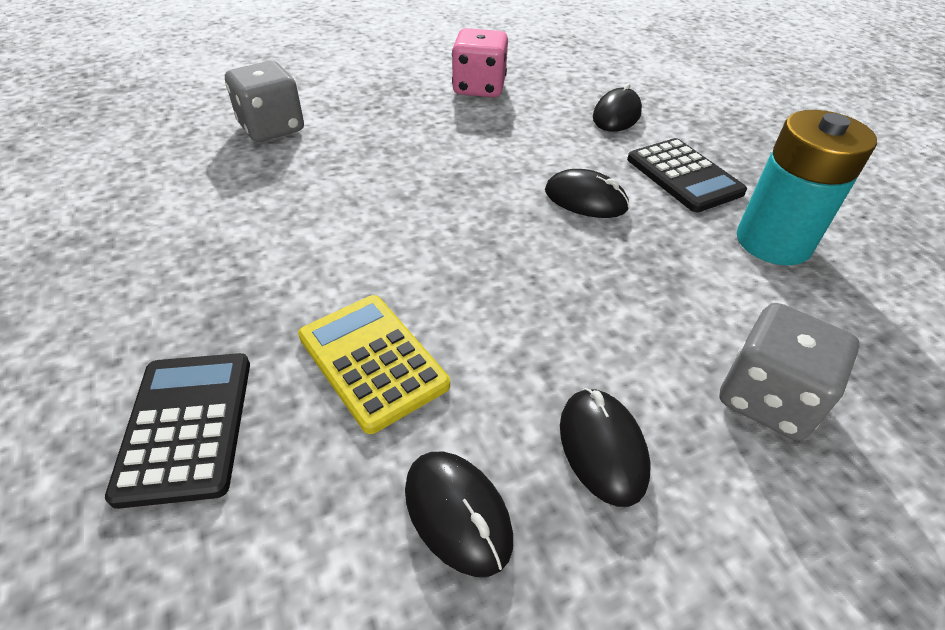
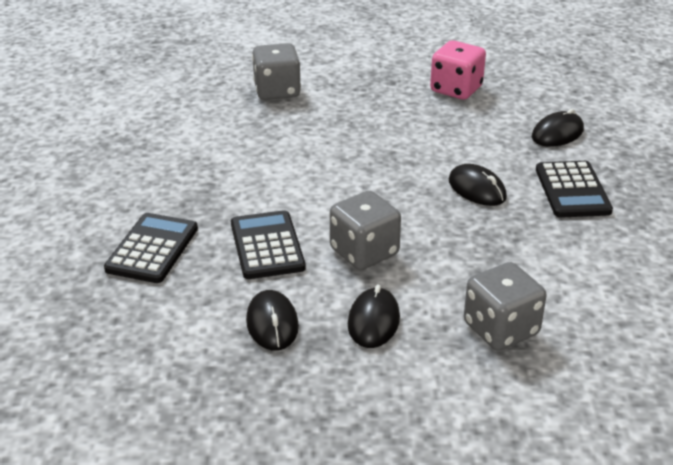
camera: 25 degrees right, 10 degrees down
(372, 361) = (267, 246): yellow calculator -> black calculator
(514, 329) = (364, 252): none -> grey dice
(773, 242) = (600, 250): turquoise battery -> none

